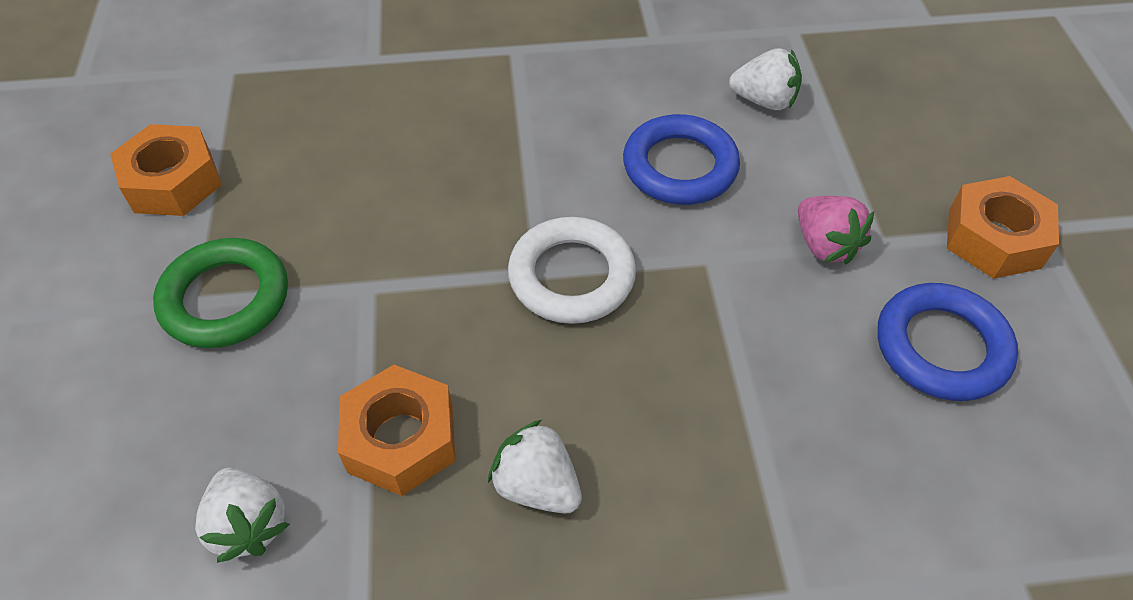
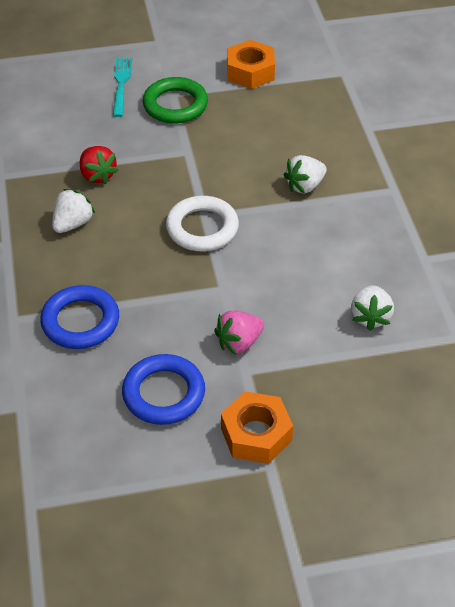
camera: 85 degrees right, 5 degrees down
(119, 390) = (121, 84): none -> turquoise fork
(249, 525) = (55, 136): white strawberry -> white strawberry (305, 186)
(401, 439) = (97, 175): orange nut -> red strawberry
(680, 166) = (297, 273): blue ring -> blue ring (80, 321)

